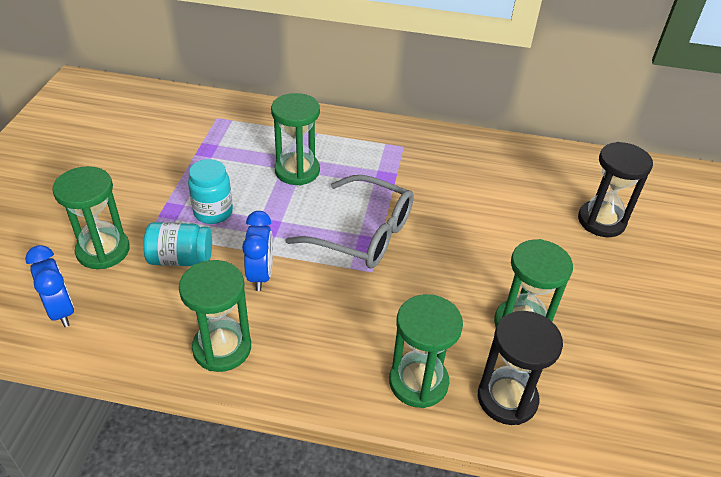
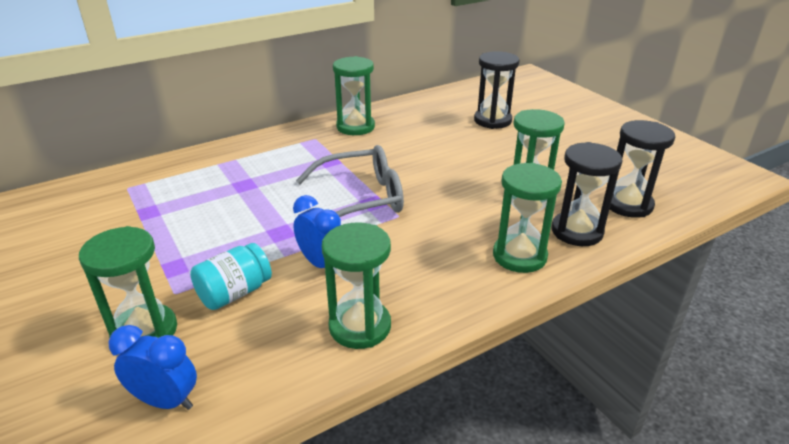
camera: 40 degrees left, 10 degrees down
(213, 212) = (218, 248): turquoise jar -> none
(297, 171) = (254, 188): green hourglass -> green hourglass (355, 127)
(606, 410) = (628, 204): none -> black hourglass

